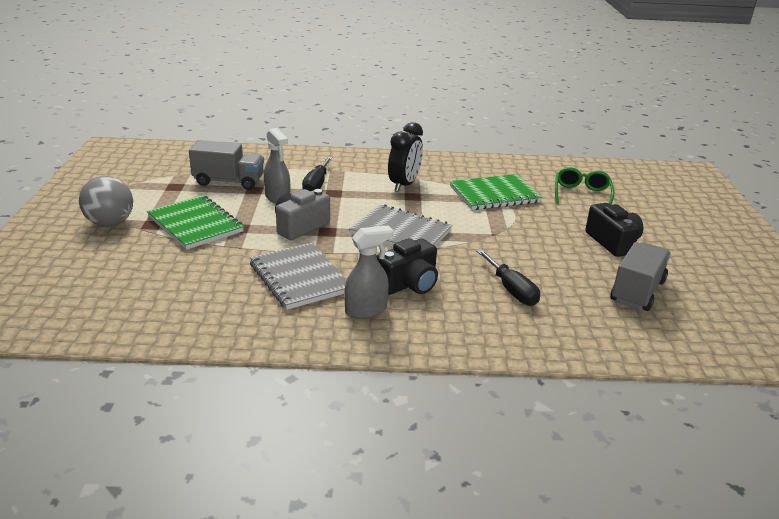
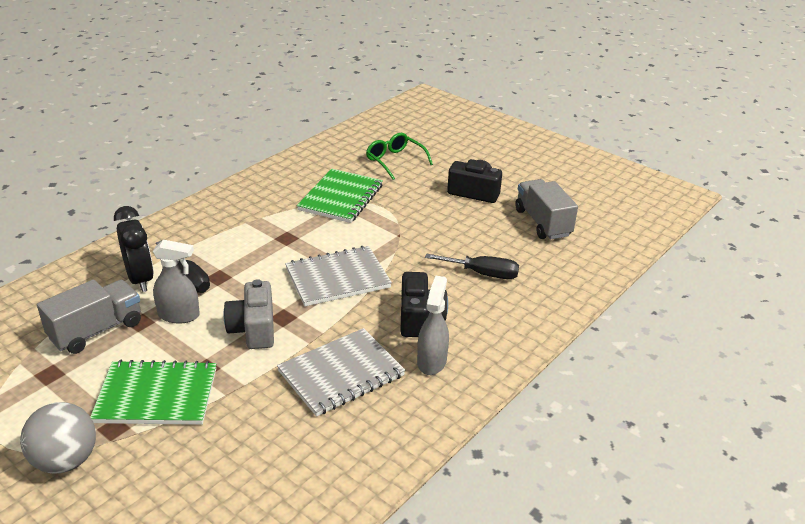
camera: 50 degrees left, 5 degrees up
(299, 278) = (341, 374): grey notebook -> grey notebook turned 45 degrees counterclockwise
(404, 185) = (261, 231): black clock -> black clock (140, 279)

